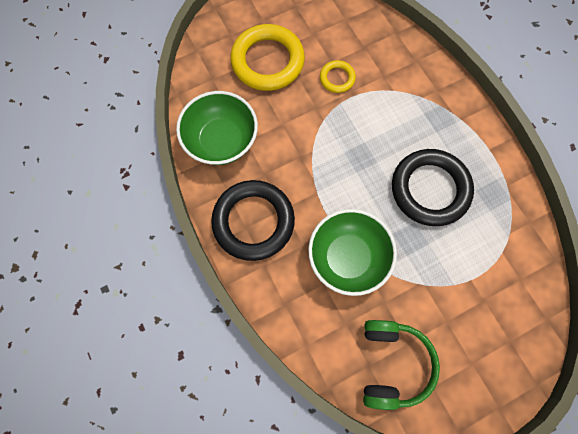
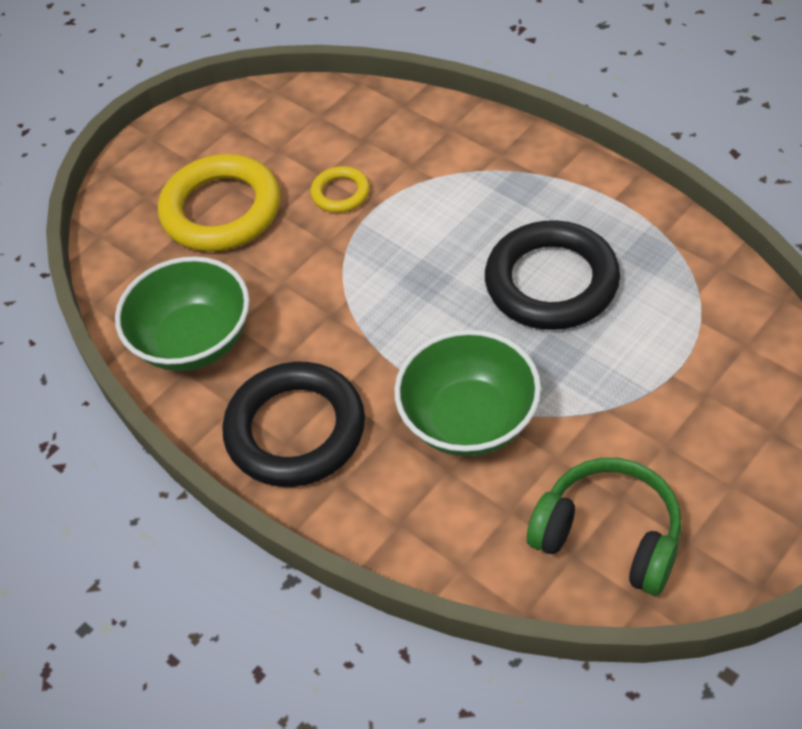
camera: 15 degrees left, 20 degrees down
(392, 363) = (609, 536): green headphones -> green headphones turned 45 degrees counterclockwise

